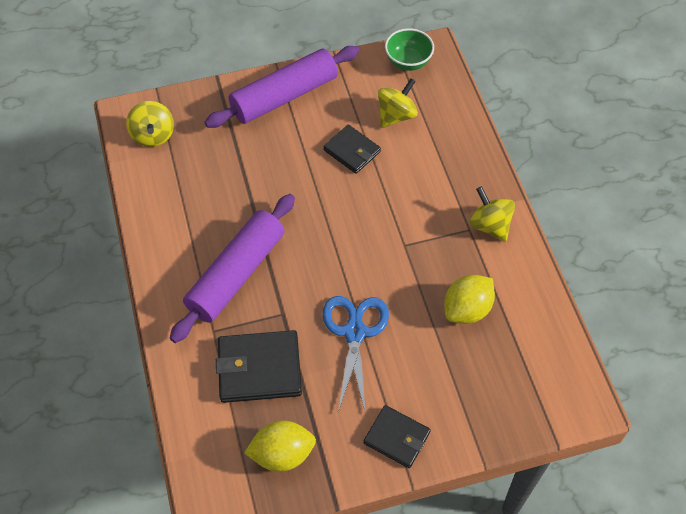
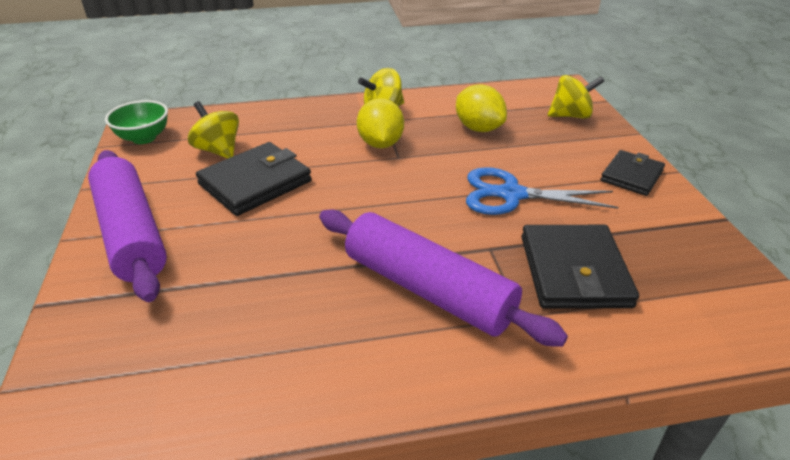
camera: 85 degrees left, 20 degrees down
(153, 135) = (117, 394): yellow spinning top -> yellow spinning top (570, 115)
(282, 454) = (685, 255): yellow lemon -> yellow lemon (380, 144)
(352, 151) = (255, 183): black wallet -> black wallet, size x1.57

